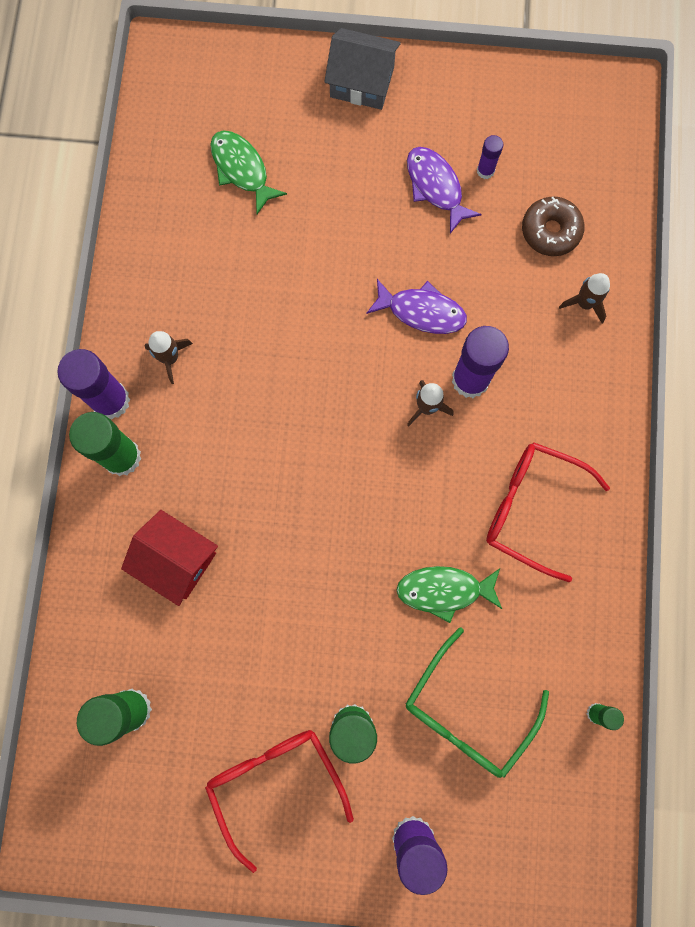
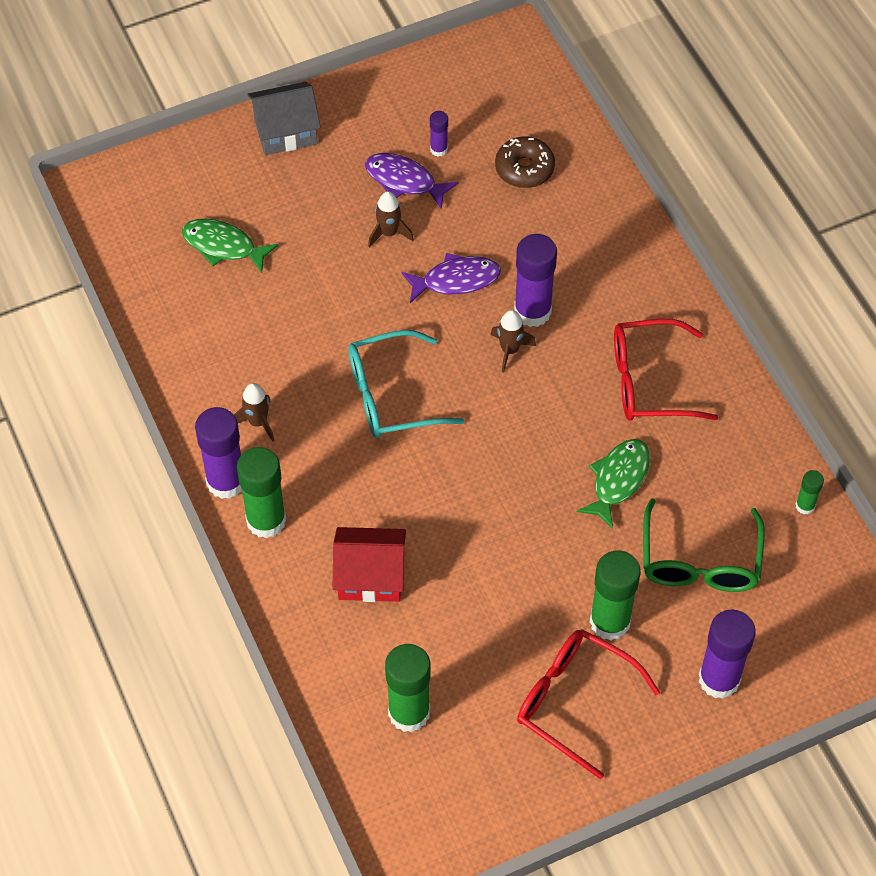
camera: 30 degrees left, 20 degrees down
(297, 395) = (391, 396): none -> turquoise glasses
(444, 590) = (618, 480): green fish -> green fish turned 150 degrees clockwise
(584, 303) = (589, 209): brown rocket -> brown rocket (389, 233)

